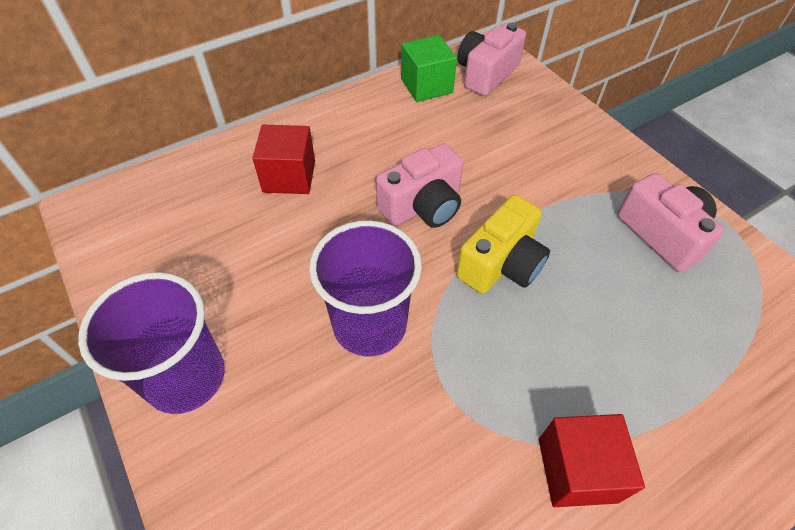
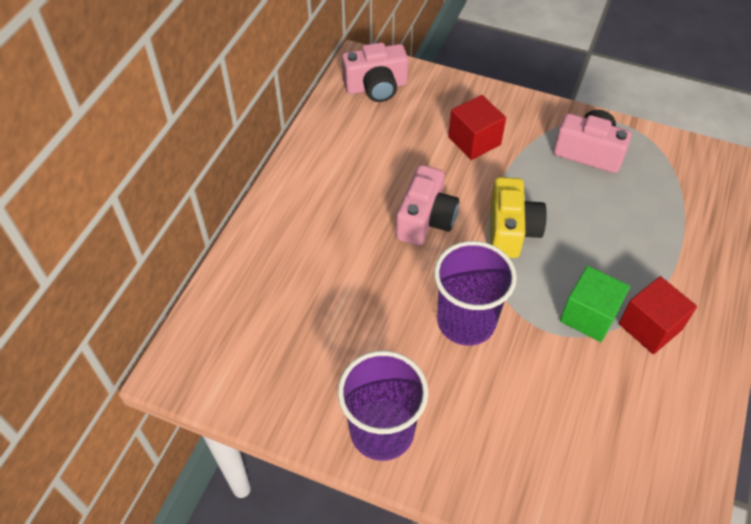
camera: 35 degrees left, 0 degrees up
(289, 176) = (308, 253): red cube -> red cube (474, 141)
(426, 86) = (340, 121): green cube -> green cube (589, 315)
(486, 74) = (376, 87): pink camera -> pink camera turned 105 degrees counterclockwise

